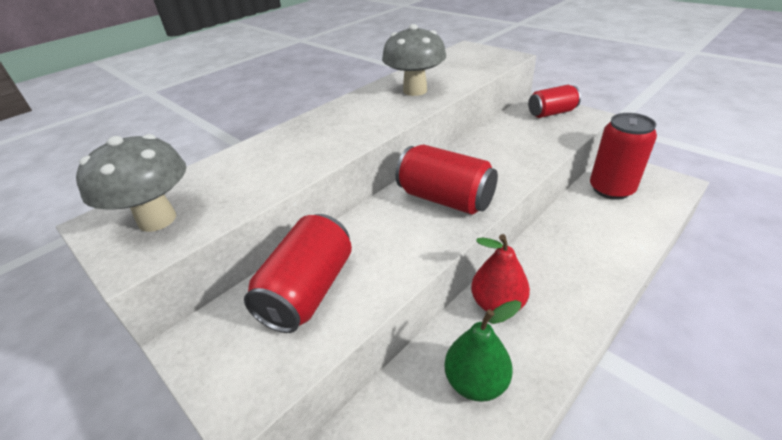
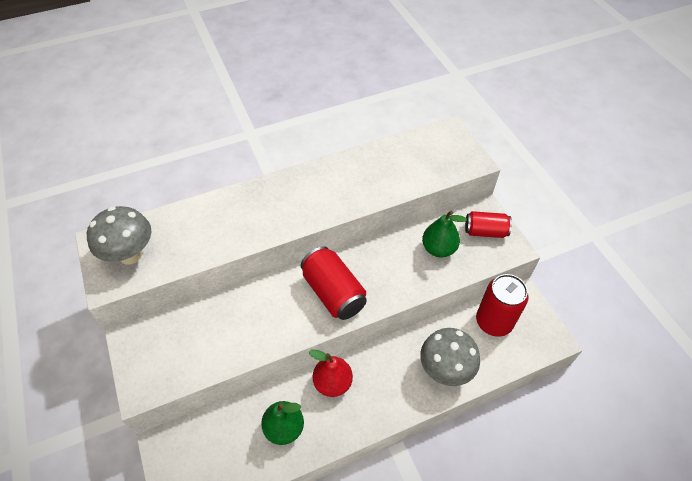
camera: 20 degrees right, 15 degrees up
(308, 290) = (206, 332): red can -> none
(415, 90) = (362, 181): grey mushroom -> grey mushroom (445, 370)
(522, 135) = (438, 249): none -> green pear

